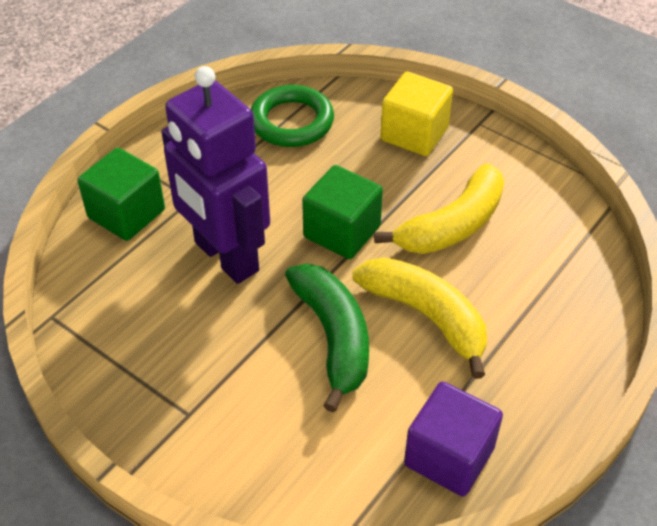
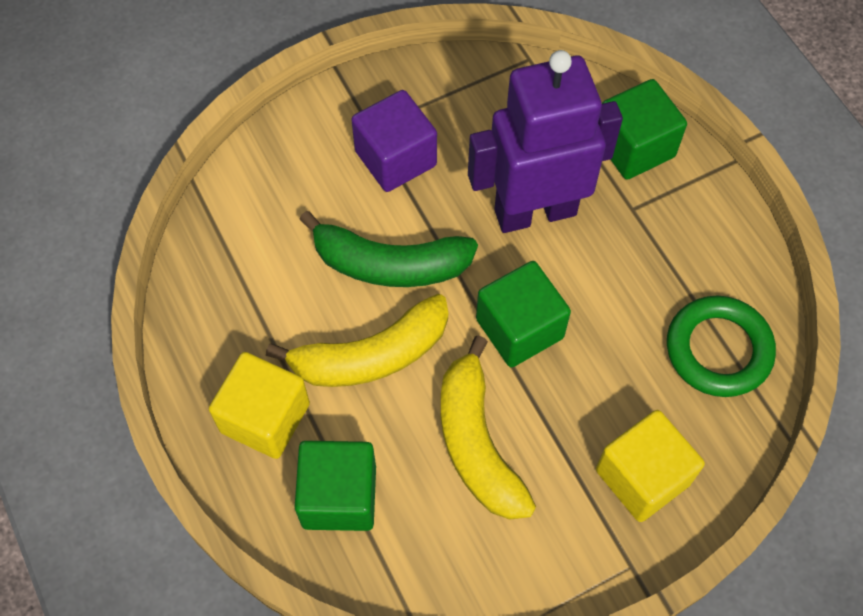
camera: 115 degrees right, 15 degrees up
(449, 456) = (218, 300): purple cube -> purple cube (395, 158)
(530, 366) = (265, 417): none -> yellow cube
(553, 290) = (339, 496): none -> green cube

